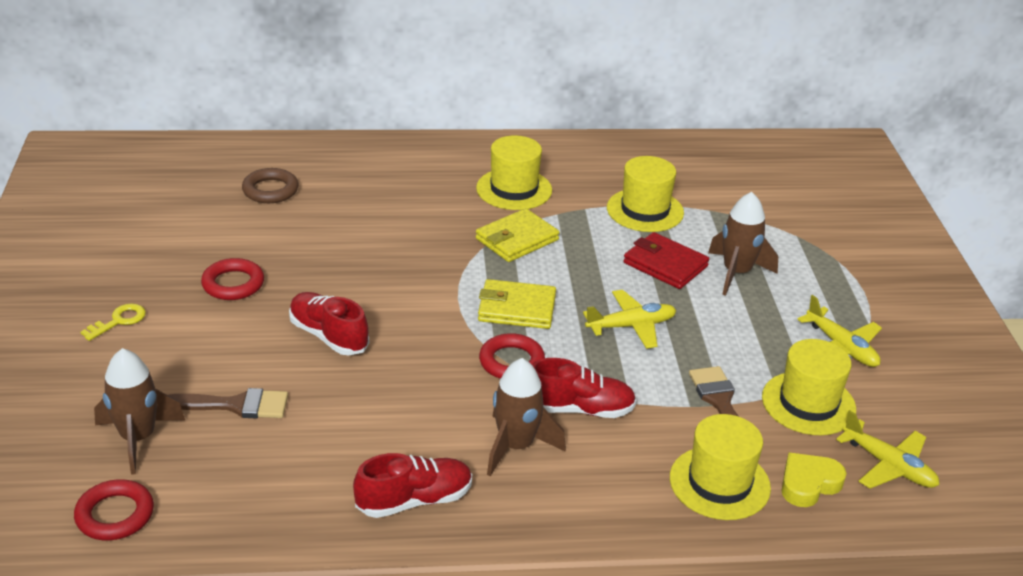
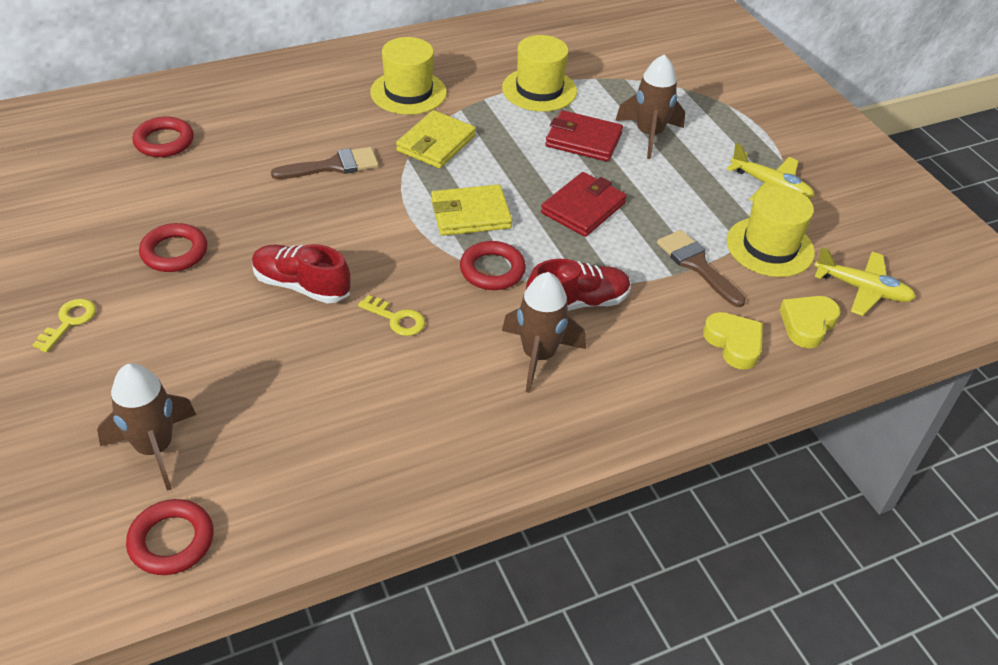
camera: 20 degrees left, 10 degrees up
(236, 405) = (242, 384): brown brush -> brown brush (333, 166)
(270, 190) = (164, 141): brown ring -> red ring
(399, 383) = (396, 319): none -> yellow key
(414, 500) = (471, 437): red shoe -> none
(631, 326) = (583, 208): yellow plane -> red wallet
(719, 483) = (734, 343): yellow hat -> yellow heart

